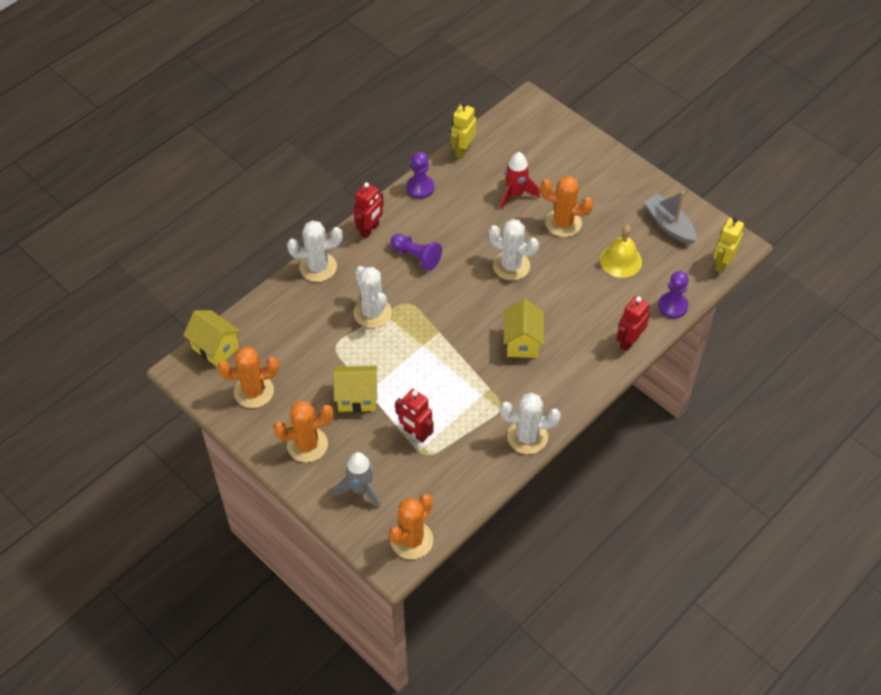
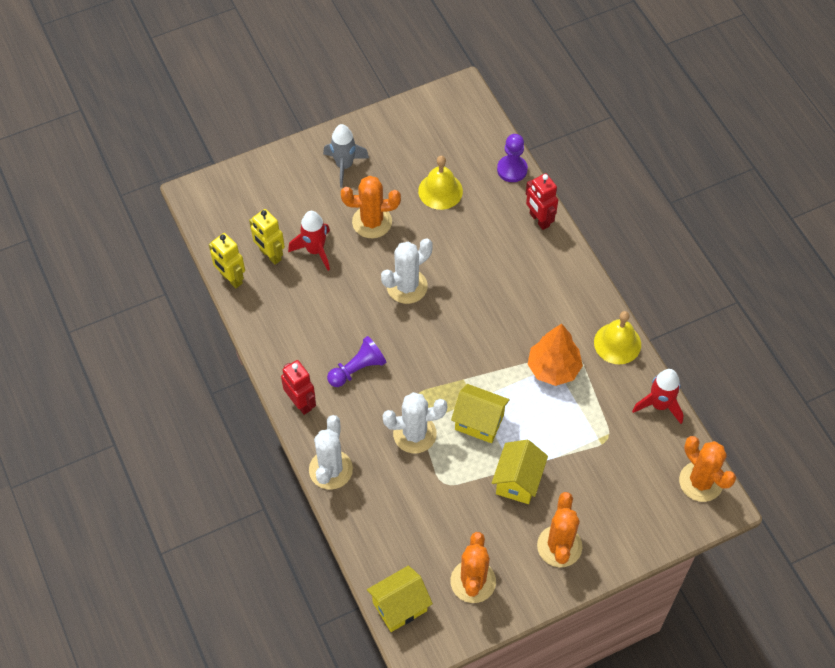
camera: 70 degrees left, 5 degrees up
(360, 489) = (629, 511): grey rocket -> grey rocket (344, 166)
(415, 433) = (580, 440): red robot -> none
(420, 188) = (264, 335): purple pawn -> none
(477, 487) = (659, 405): none -> red rocket
(478, 394) = (553, 368): none -> orange tree
(522, 342) = (506, 309): yellow house -> yellow house (479, 422)
(527, 437) = (617, 343): white cactus -> yellow bell
(563, 223) = (372, 222): orange cactus -> orange cactus turned 45 degrees clockwise
(669, 225) = (414, 135): grey boat -> none
(722, 264) = (479, 112): yellow robot -> yellow robot (270, 255)

